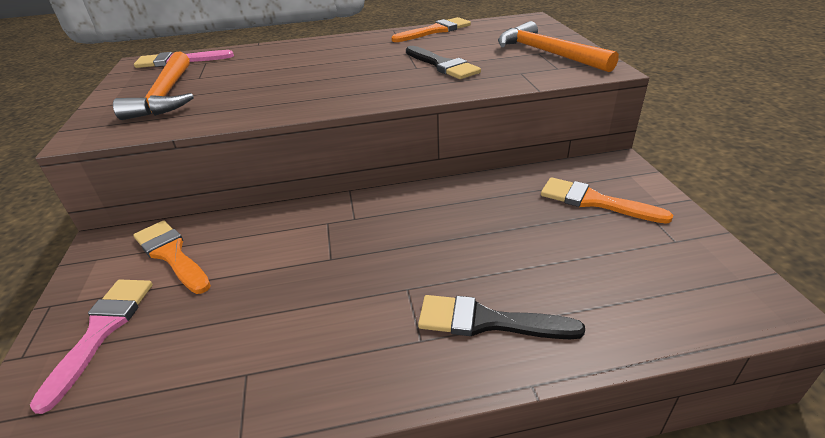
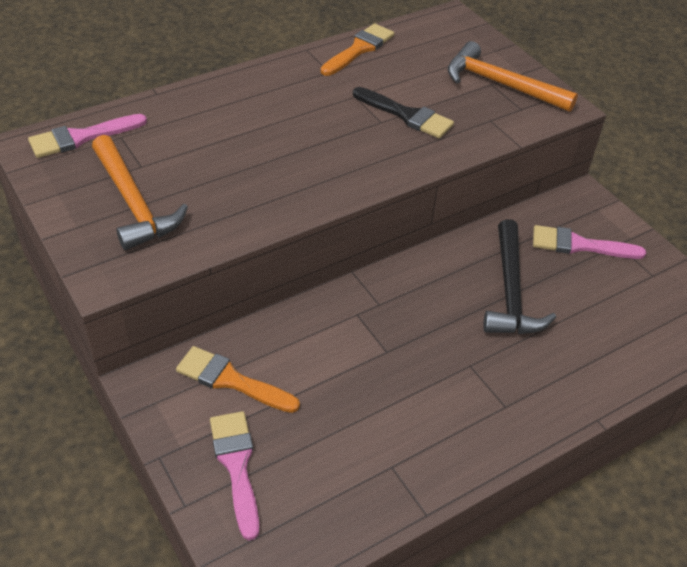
camera: 25 degrees left, 10 degrees up
(487, 321) = (546, 379): black brush -> none
(494, 229) = (510, 291): none -> black hammer
(594, 201) = (579, 245): orange brush -> pink brush

